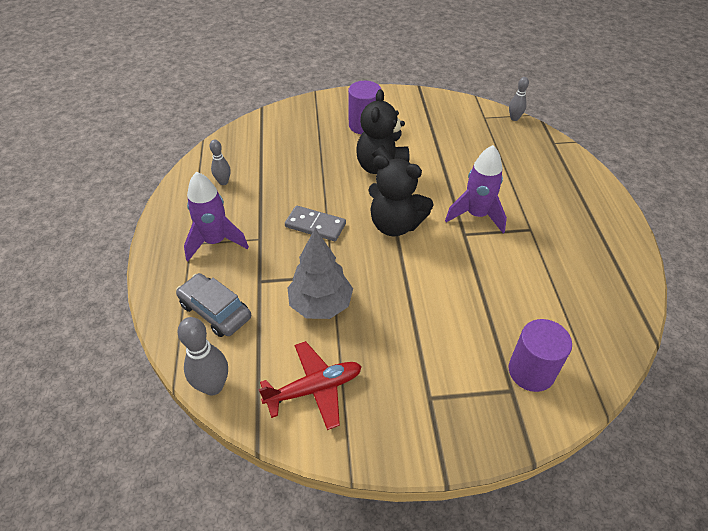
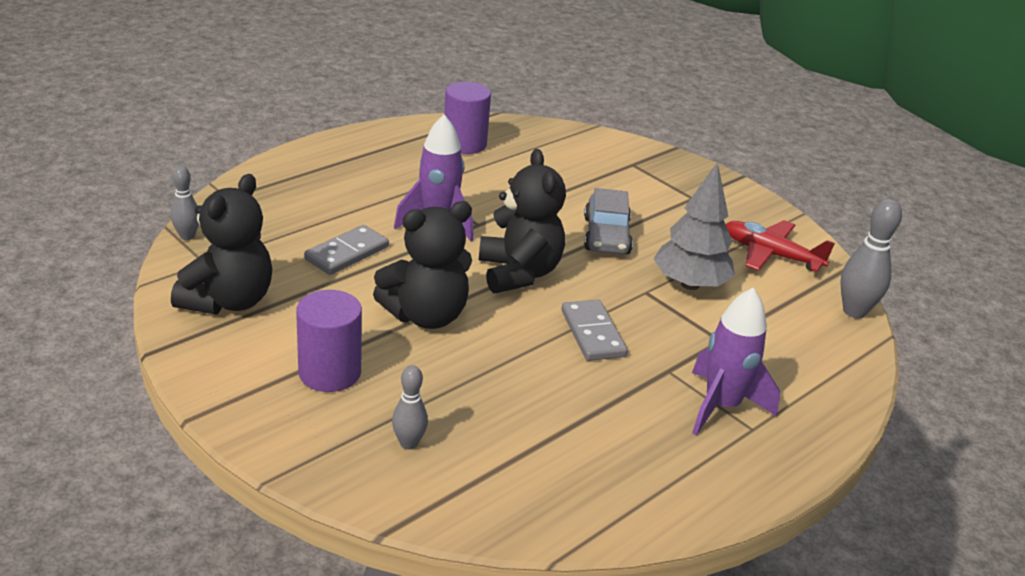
camera: 130 degrees left, 15 degrees down
(215, 311) = (795, 352): grey car -> grey car (606, 236)
(223, 182) = (620, 464): grey bowling pin -> grey bowling pin (409, 443)
(443, 115) = (228, 301): none -> black teddy bear
(463, 165) = (347, 253): none -> grey domino
(531, 371) = (603, 158): purple cylinder -> purple cylinder (464, 144)

